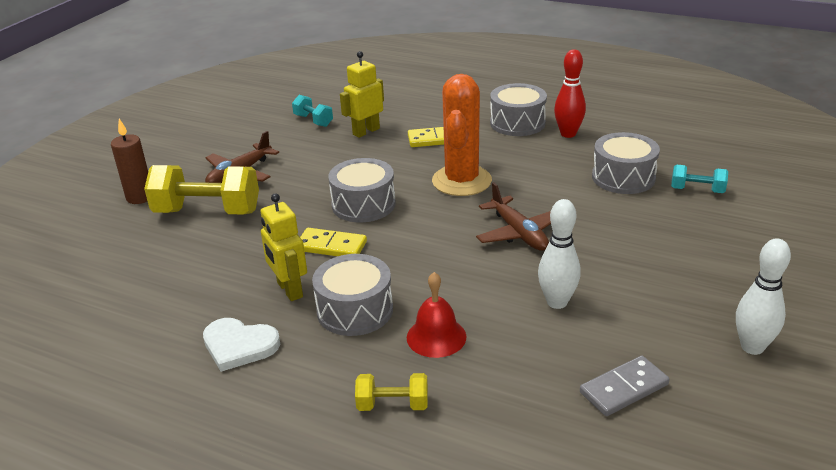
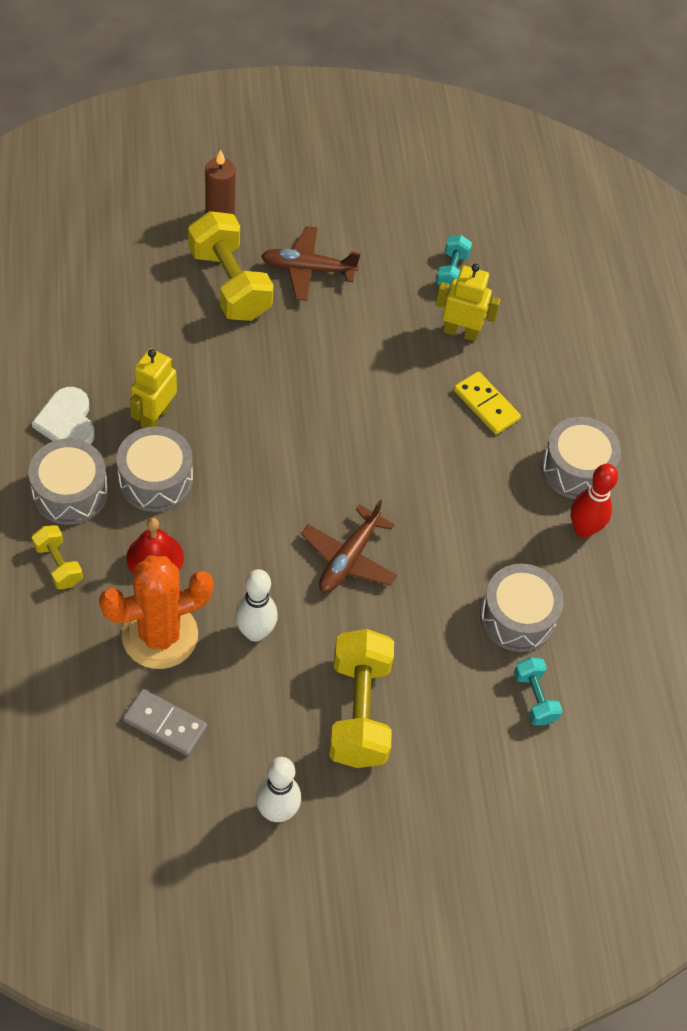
camera: 50 degrees right, 25 degrees up
(331, 246) = (235, 413): yellow domino -> none
(363, 204) = (318, 403): grey drum -> grey drum (70, 492)
(461, 181) = (415, 468): orange cactus -> orange cactus (160, 635)
(668, 271) = (359, 711): none -> yellow dumbbell

